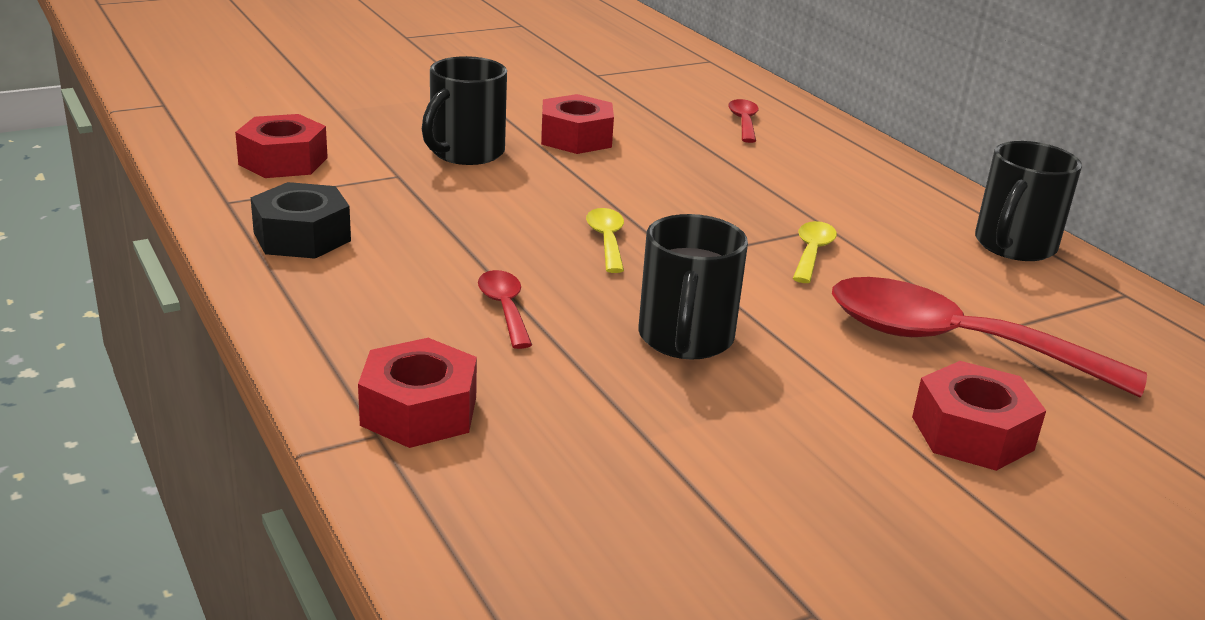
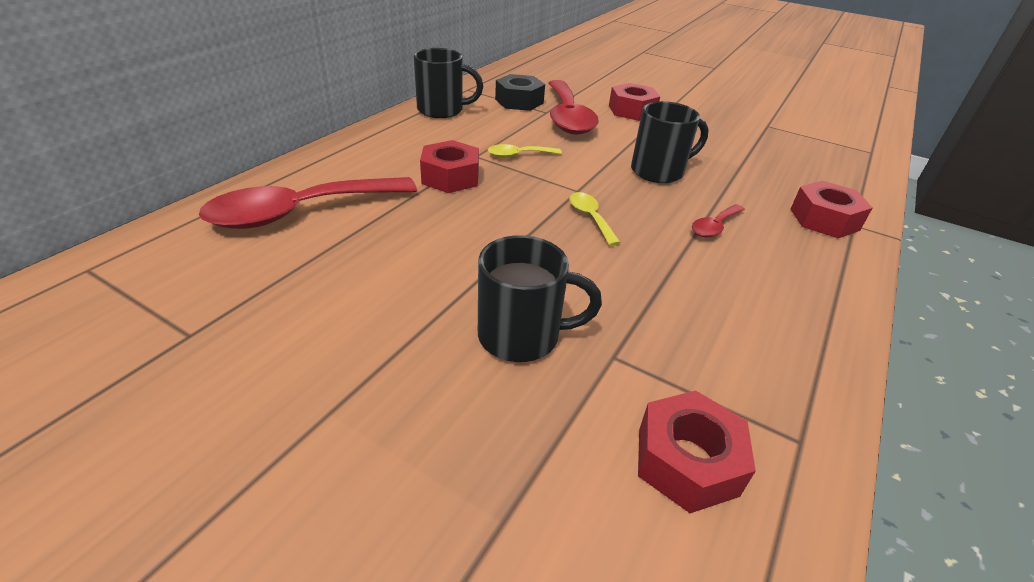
camera: 120 degrees left, 10 degrees up
(302, 237) = (774, 349): black nut -> black nut (519, 101)
(576, 138) = (419, 284): red nut -> red nut (450, 177)
(606, 240) = (590, 217): yellow spoon -> yellow spoon turned 105 degrees clockwise
(743, 122) = (300, 212): red spoon -> red spoon, size x2.23

